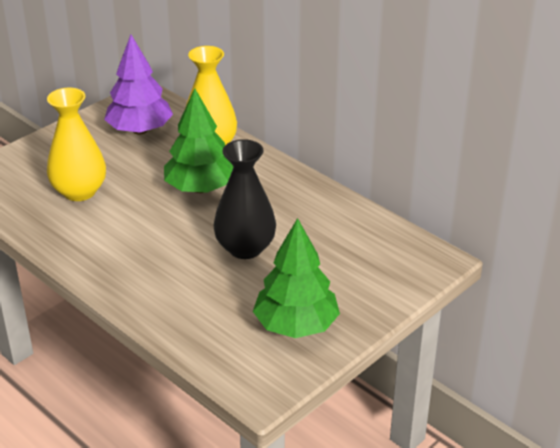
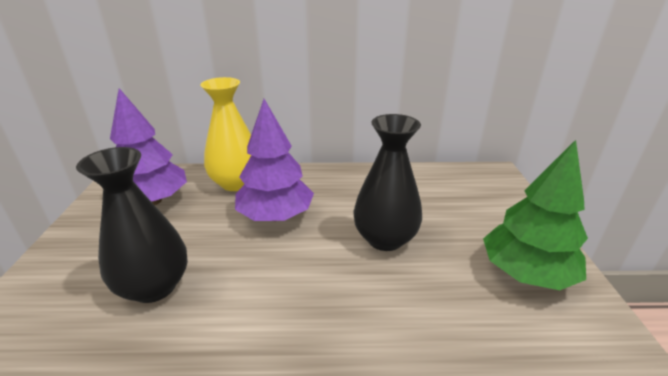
camera: 45 degrees left, 5 degrees down
(79, 191) = (154, 286): yellow vase -> black vase
(200, 188) = (276, 216): green tree -> purple tree

